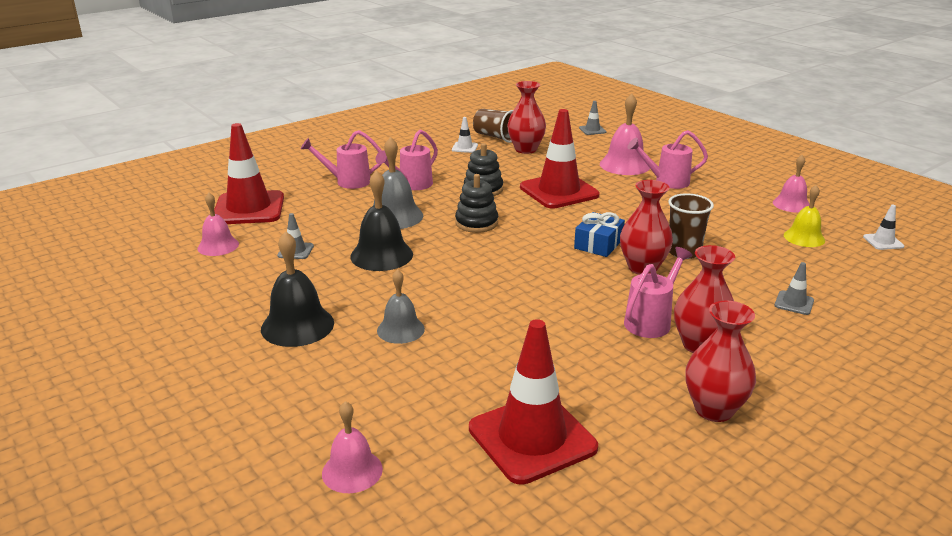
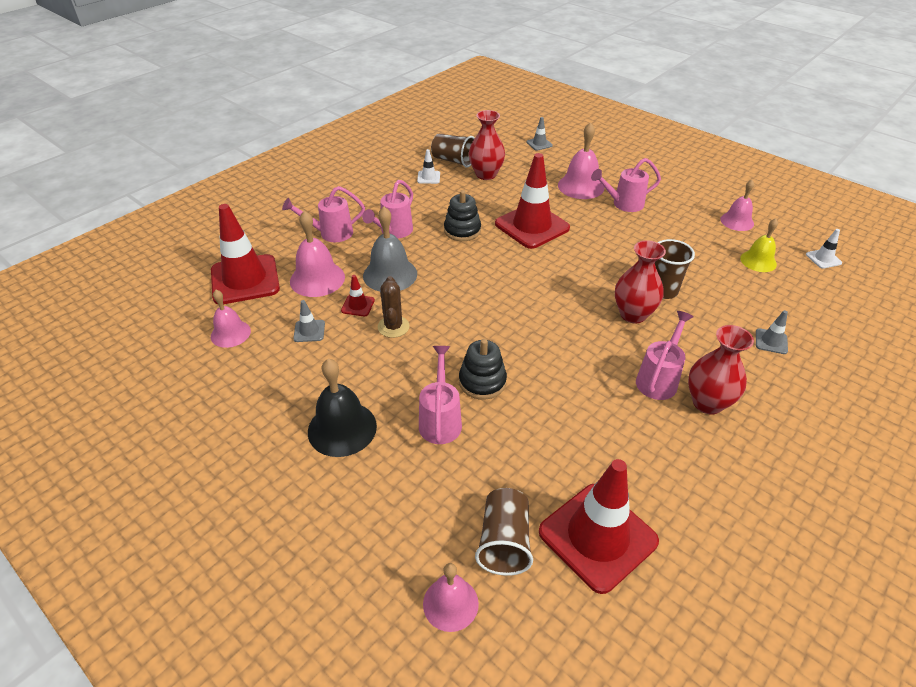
camera: 10 degrees left, 15 degrees up
(320, 213) = (317, 279): none -> pink bell
(352, 236) = (358, 305): none -> red traffic cone
(381, 255) = (393, 327): black bell -> brown cactus
(400, 329) = (440, 420): grey bell -> pink watering can
(428, 430) = (504, 542): none -> brown cup
(476, 223) = (469, 275): black stacking toy -> black stacking toy (482, 382)
(598, 244) = (586, 289): blue gift -> none
(713, 409) = (740, 478): red vase -> none

